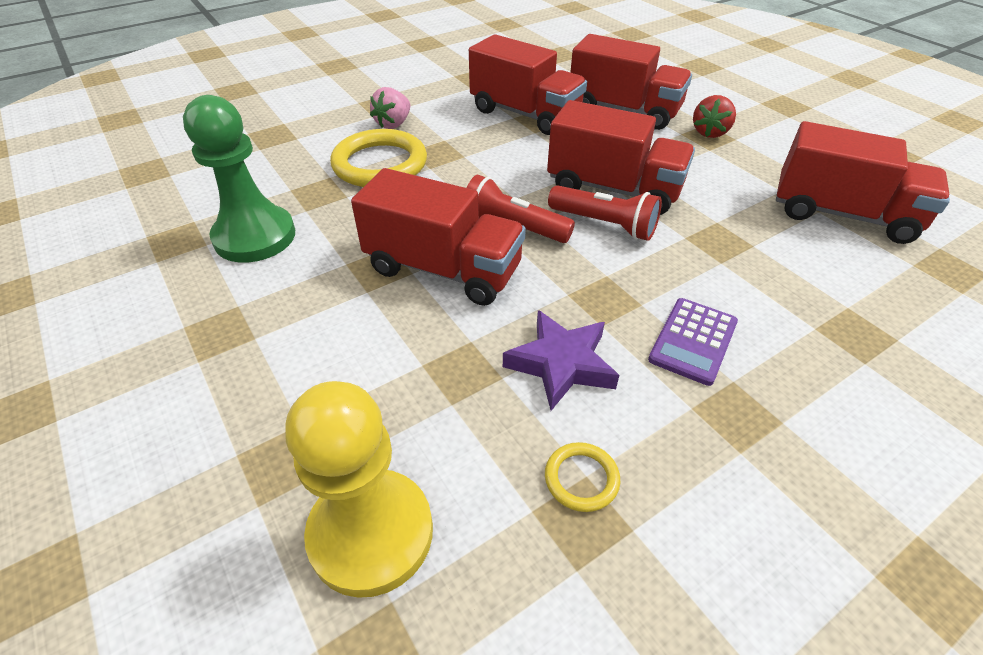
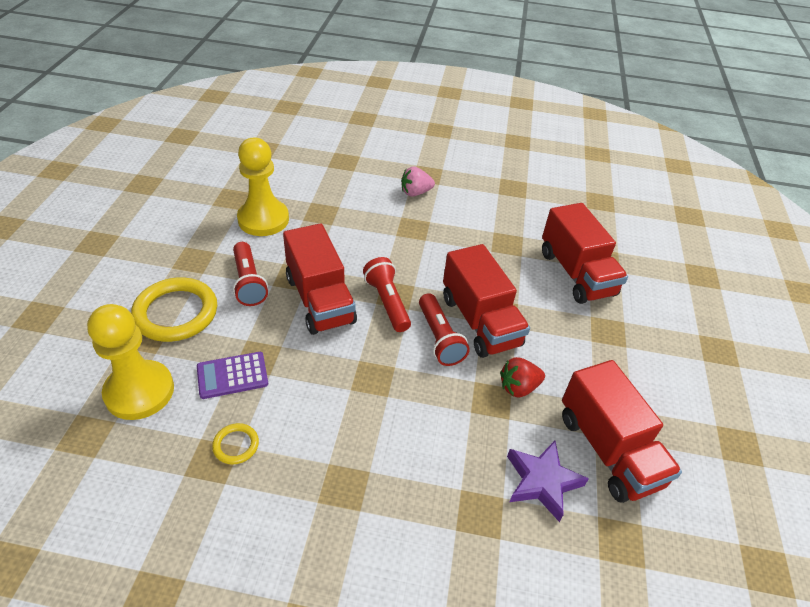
camera: 40 degrees right, 0 degrees up
(255, 237) = (263, 219): green pawn -> yellow pawn
(334, 307) = (249, 282): none -> red flashlight
(380, 164) = (373, 215): yellow ring -> yellow ring (176, 313)
(525, 114) = (504, 234): red truck -> none
(561, 364) = (303, 391): purple star -> purple star (542, 482)
(693, 341) = (382, 436): purple calculator -> purple calculator (232, 375)
(710, 132) = (613, 329): red strawberry -> red strawberry (518, 387)

